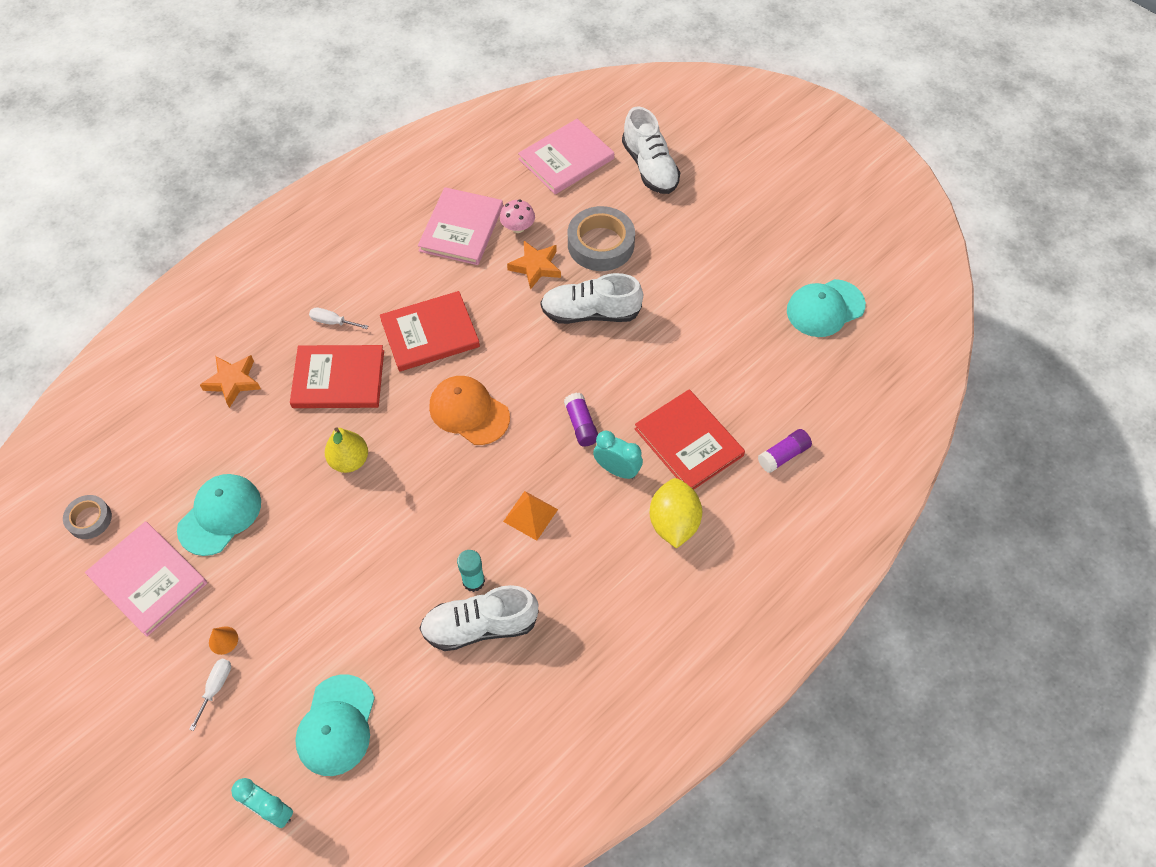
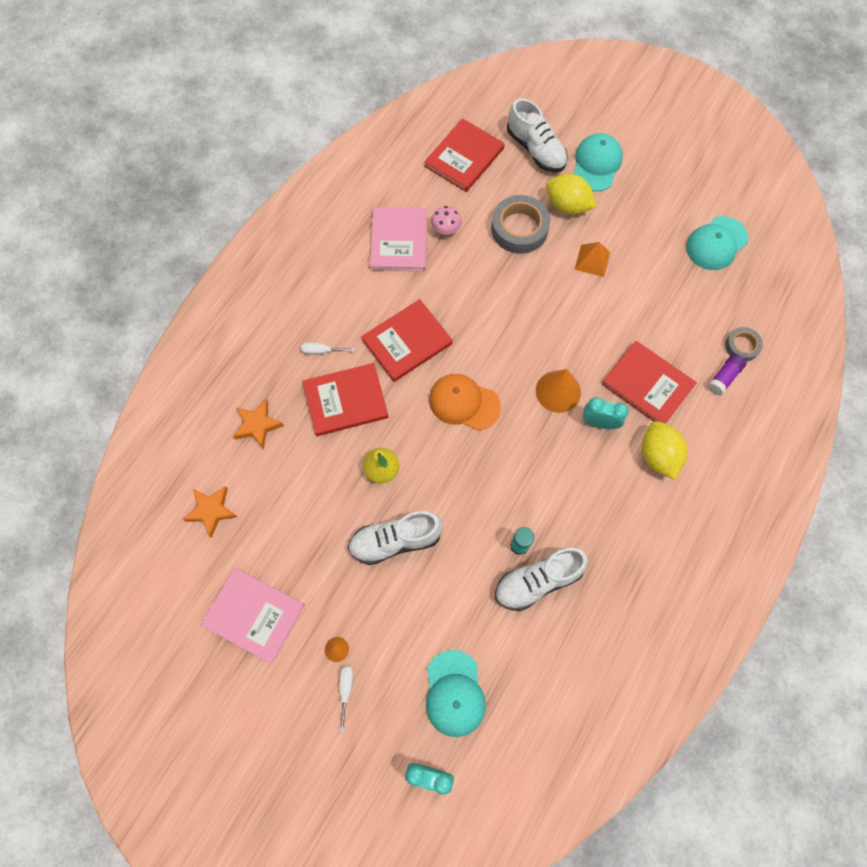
camera: 15 degrees left, 10 degrees up
(89, 519) = (183, 577): grey tape -> grey tape (742, 346)
(220, 515) = (292, 544): turquoise cap -> turquoise cap (596, 164)
(530, 515) = (544, 478): orange pyramid -> orange pyramid (592, 260)
(535, 267) = (473, 261): orange star -> orange star (211, 511)
(566, 159) = (464, 157): pink book -> red book
(581, 425) = (558, 391): purple glue stick -> orange cone
(590, 313) = (532, 292): white shoe -> white shoe (395, 541)
(664, 232) = (567, 206): none -> yellow lemon

